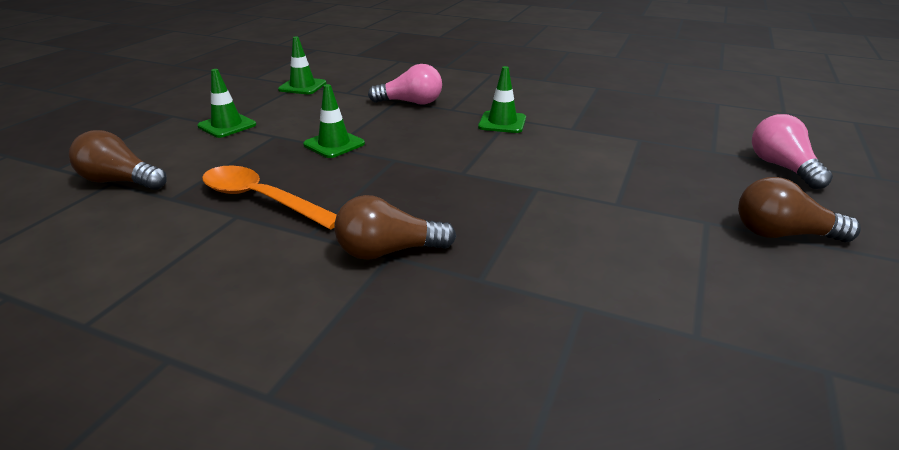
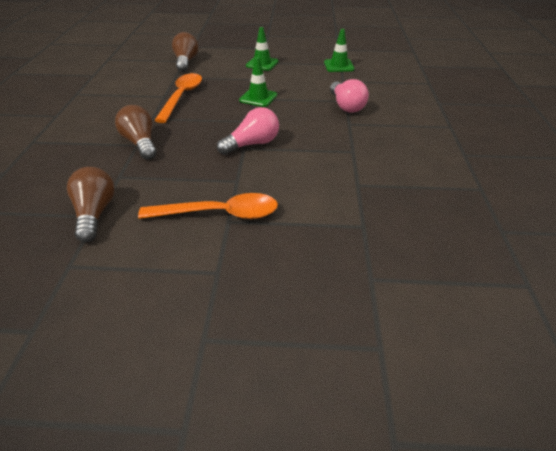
camera: 70 degrees right, 10 degrees up
(502, 122) = (341, 149): green traffic cone -> none
(602, 207) = (220, 214): none -> orange spoon
(782, 167) = (363, 336): pink light bulb -> pink light bulb (252, 144)
(782, 234) = (210, 323): brown light bulb -> brown light bulb (95, 213)

